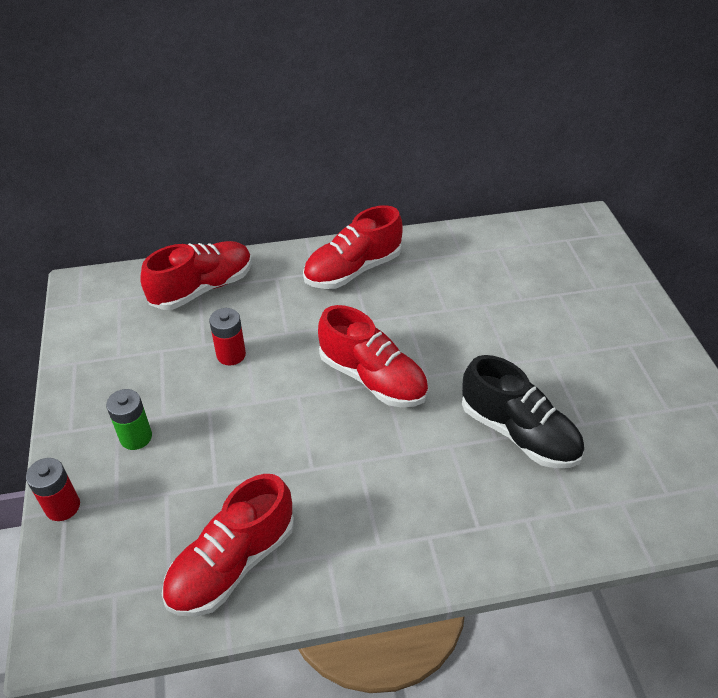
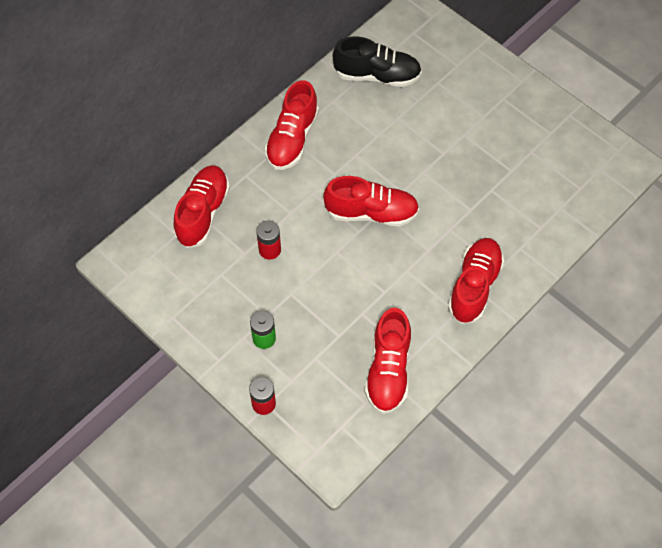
camera: 35 degrees left, 15 degrees up
(427, 529) = (474, 286): none -> red shoe
(518, 432) = (480, 198): black shoe -> black shoe (377, 75)

